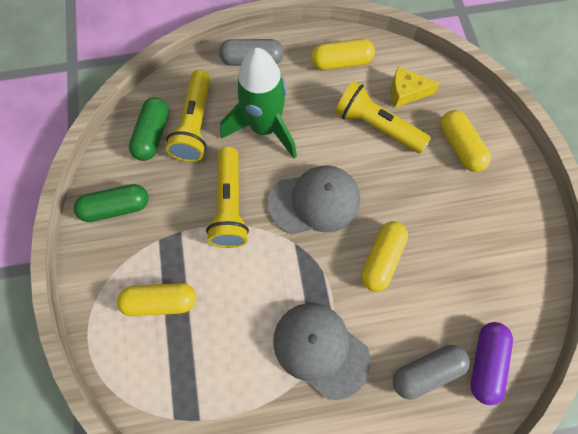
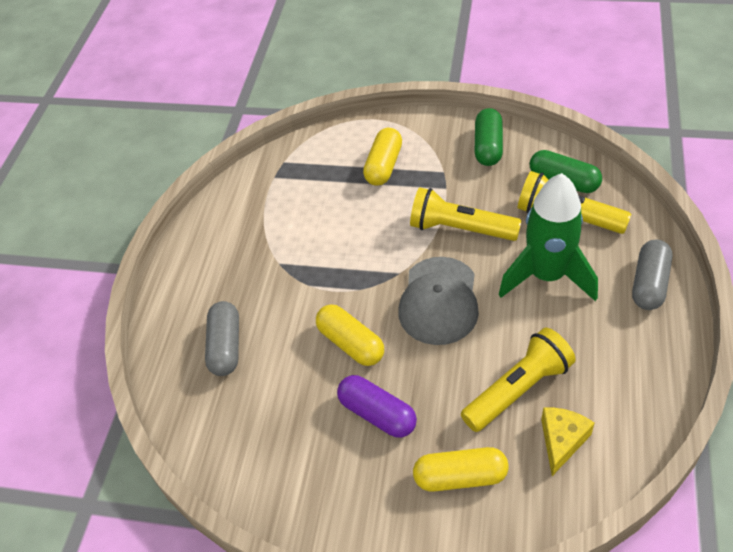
camera: 115 degrees right, 20 degrees down
(320, 349) = (287, 269): grey cap -> none
(341, 62) = (628, 378): yellow capsule -> none
(485, 362) = (206, 401): purple capsule -> purple capsule (377, 414)

